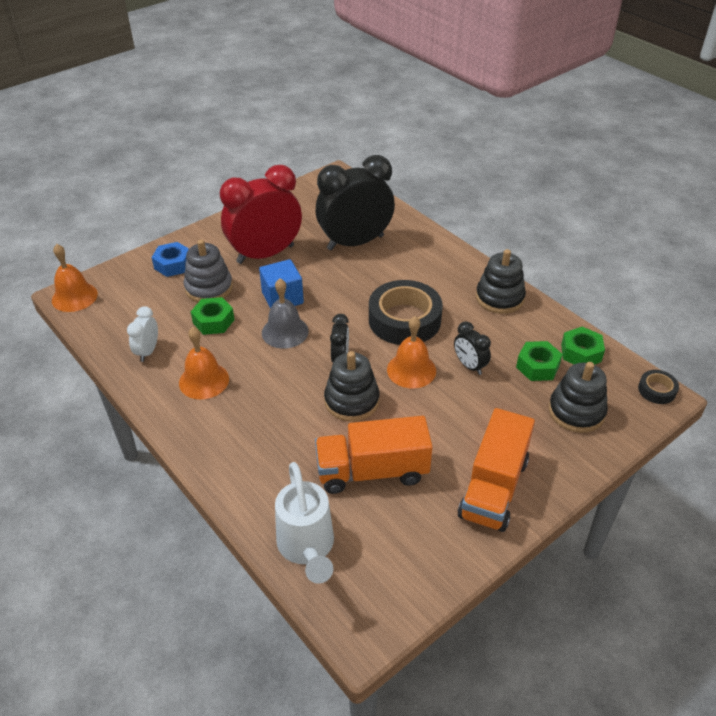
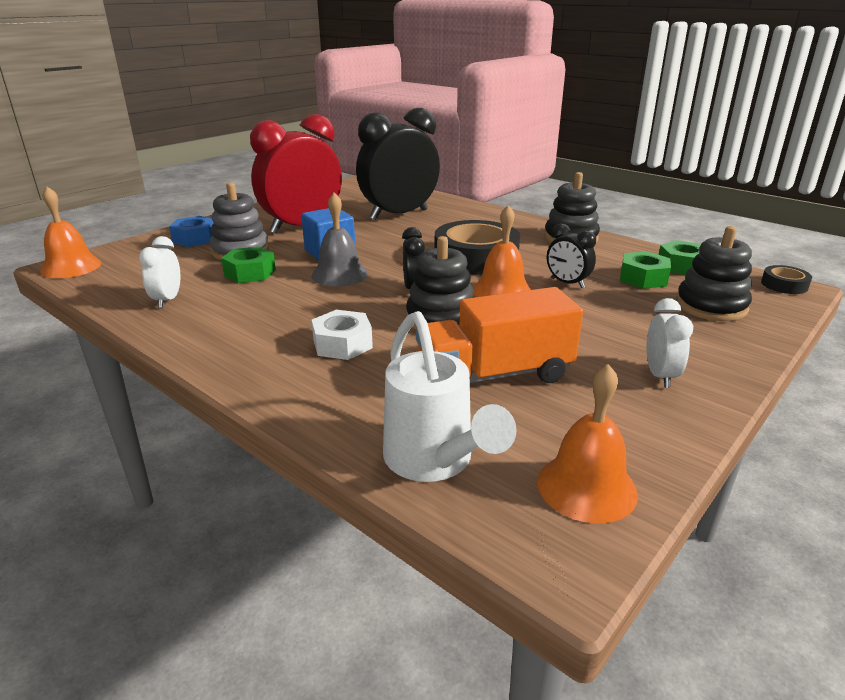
camera: 10 degrees left, 15 degrees down
(204, 380) = (245, 317): orange bell -> orange bell (586, 487)
(271, 422) = (342, 344): none -> white nut
(493, 488) = (660, 376): orange truck -> white clock

